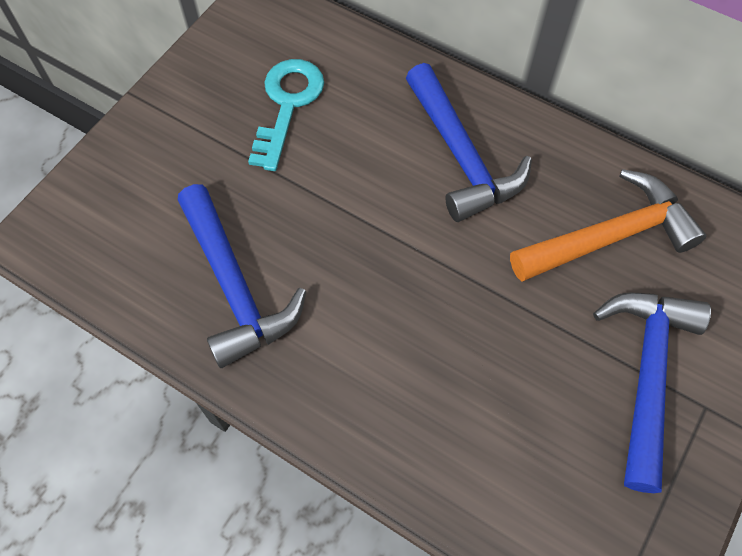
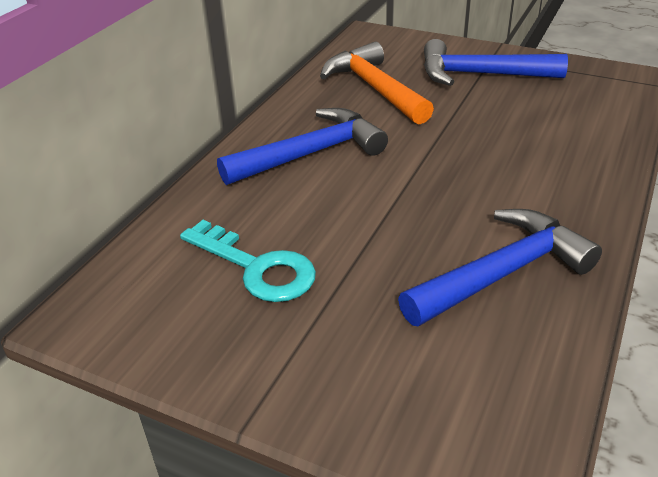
camera: 95 degrees left, 25 degrees down
(287, 105) = (257, 268): turquoise key -> turquoise key turned 150 degrees counterclockwise

